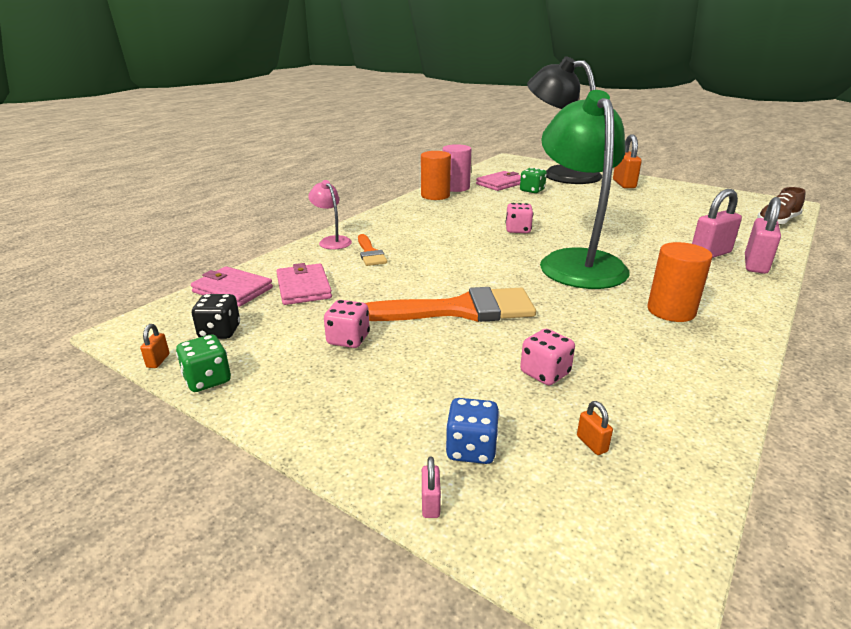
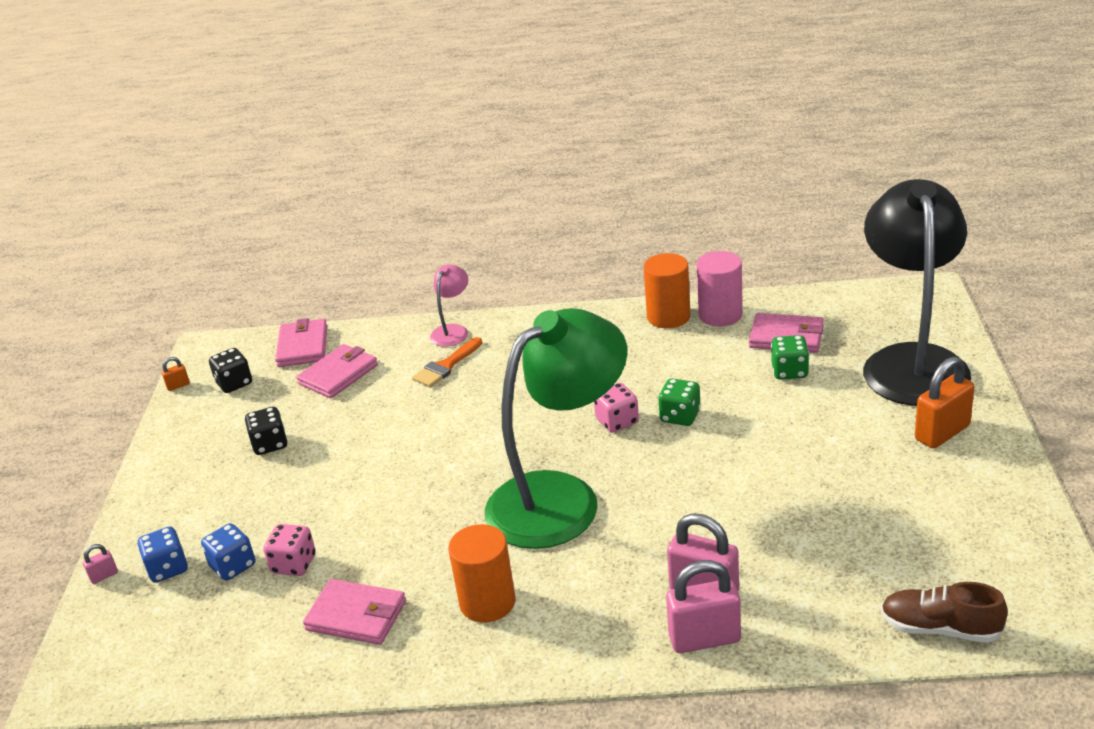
camera: 60 degrees right, 5 degrees up
(207, 380) = (171, 419): green dice -> green dice (680, 416)
(348, 339) = (270, 444): pink dice -> black dice
(460, 310) = (370, 473): orange brush -> none
(512, 406) = (233, 566): none -> blue dice
(591, 444) = (210, 622): orange padlock -> none
(646, 363) = (356, 616): none -> pink wallet

